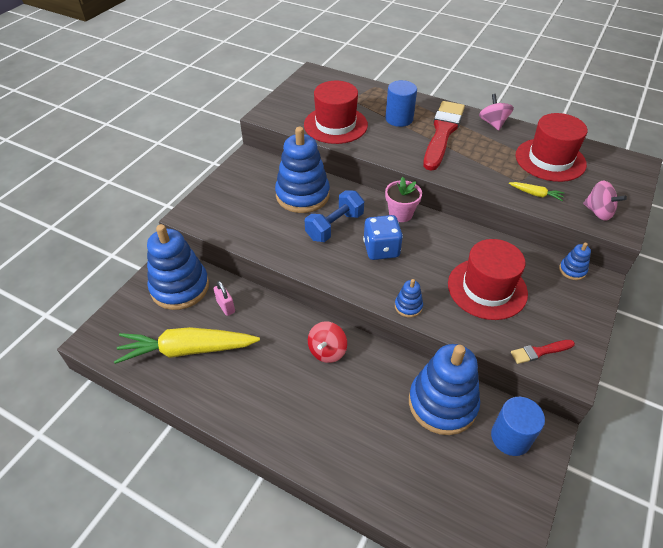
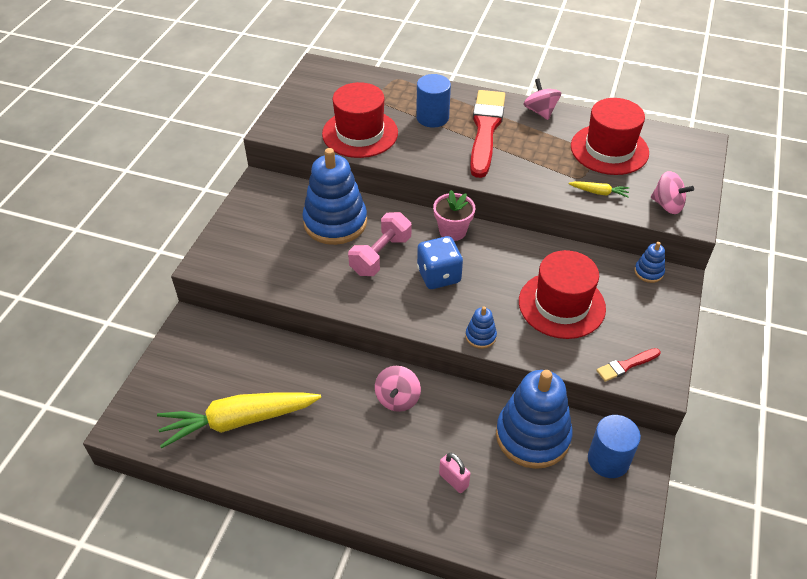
camera: 10 degrees left, 0 degrees up
(180, 287) = (210, 350): blue stacking toy -> none
(226, 306) = (270, 365): pink padlock -> pink padlock (453, 480)
(327, 351) = (397, 398): red spinning top -> pink spinning top
(334, 226) = (380, 255): blue dumbbell -> pink dumbbell

